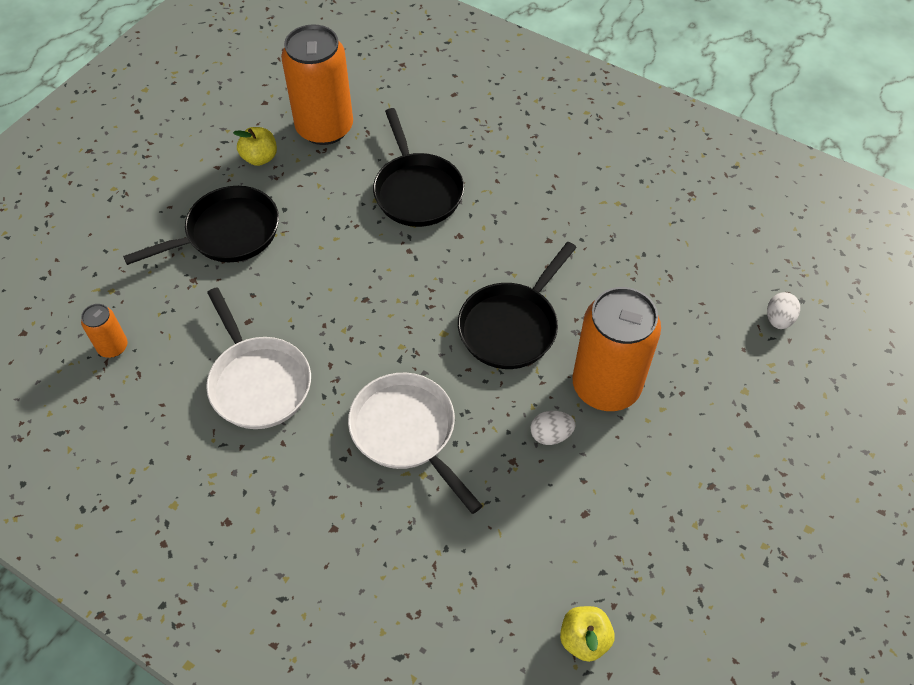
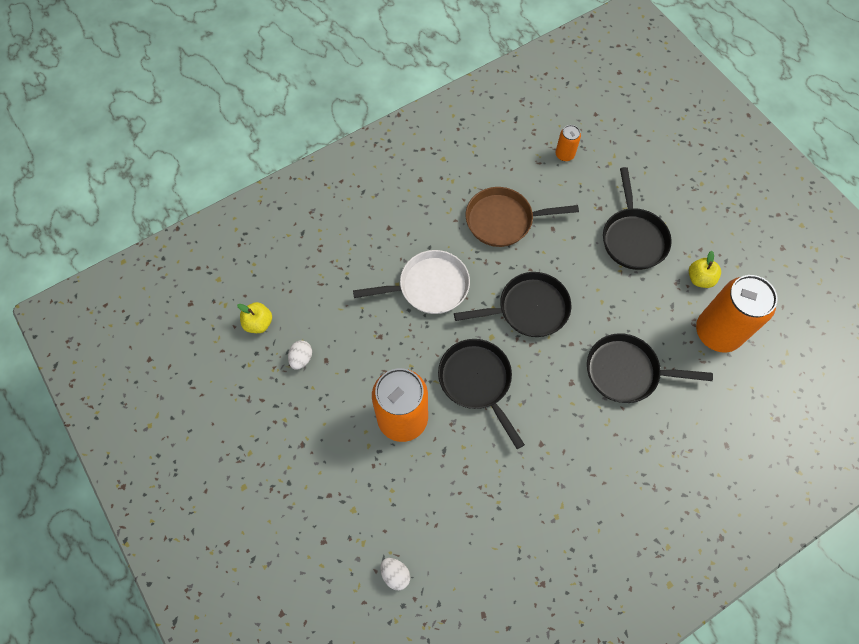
camera: 115 degrees right, 10 degrees up
(258, 382) = (504, 220): white pan -> brown pan
(384, 308) = (528, 309): none -> black pan
(551, 435) = (385, 366): white egg -> white egg (301, 358)

